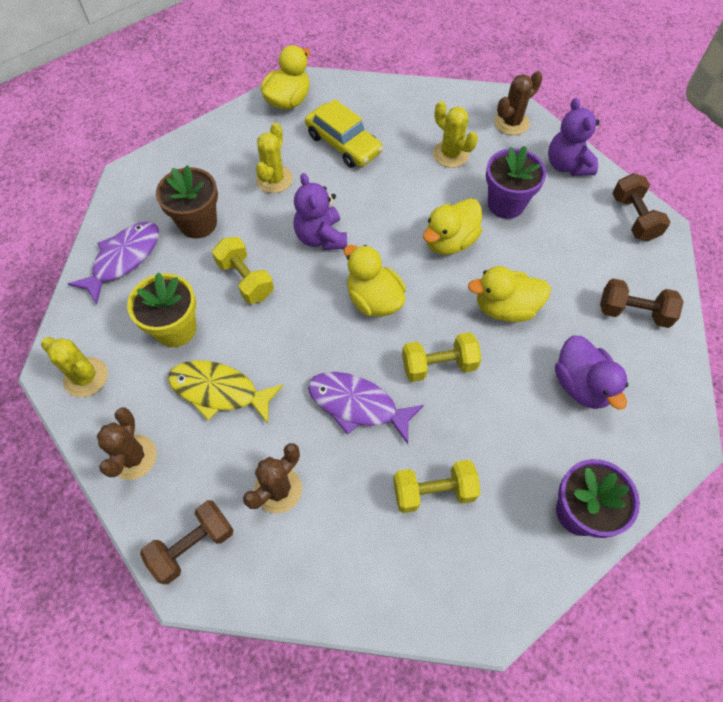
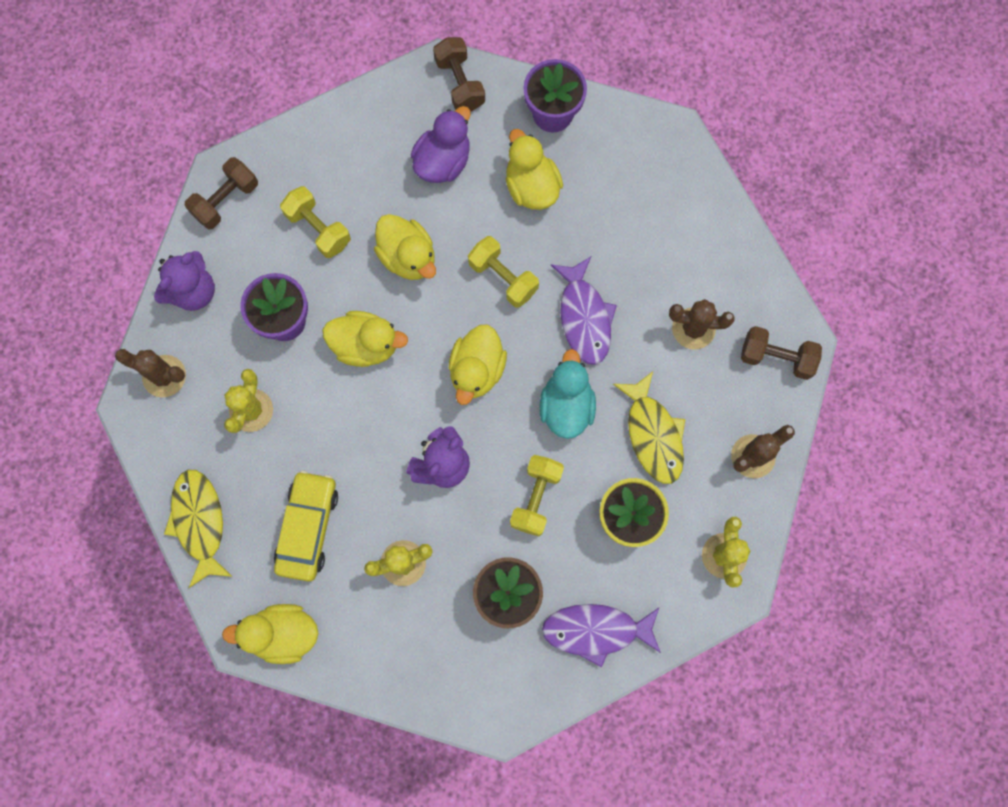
camera: 125 degrees left, 15 degrees up
(295, 343) = (566, 406): none -> turquoise duck
(394, 95) = (199, 522): none -> yellow fish
(433, 491) = (611, 218): yellow dumbbell -> yellow dumbbell (318, 229)
(511, 442) = (531, 187): none -> yellow duck
(633, 312) = (340, 154): brown dumbbell -> brown dumbbell (460, 83)

